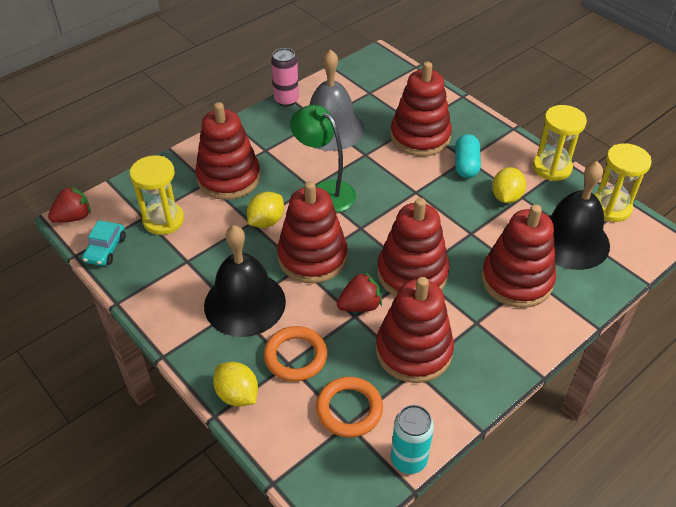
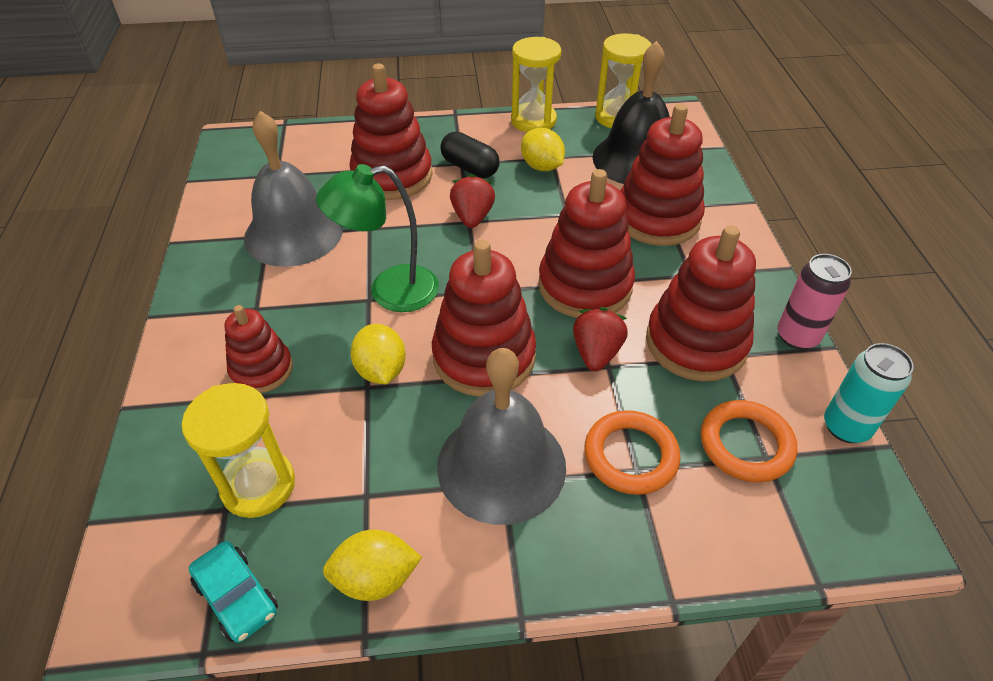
camera: 55 degrees left, 0 degrees up
(73, 217) = (116, 614): red strawberry -> red strawberry (472, 217)
(228, 178) = (262, 369): red stacking toy -> red stacking toy, size x0.59
(237, 395) = (652, 554): yellow lemon -> yellow lemon (375, 578)
(244, 303) = (501, 465): black bell -> grey bell
(286, 100) = (195, 245): pink can -> pink can (797, 336)
(466, 165) = (470, 168): turquoise capsule -> black capsule

